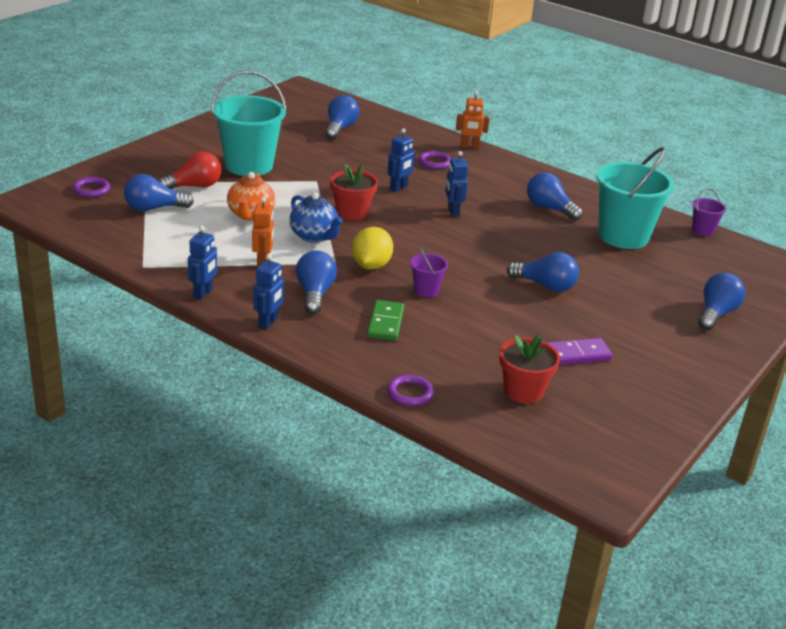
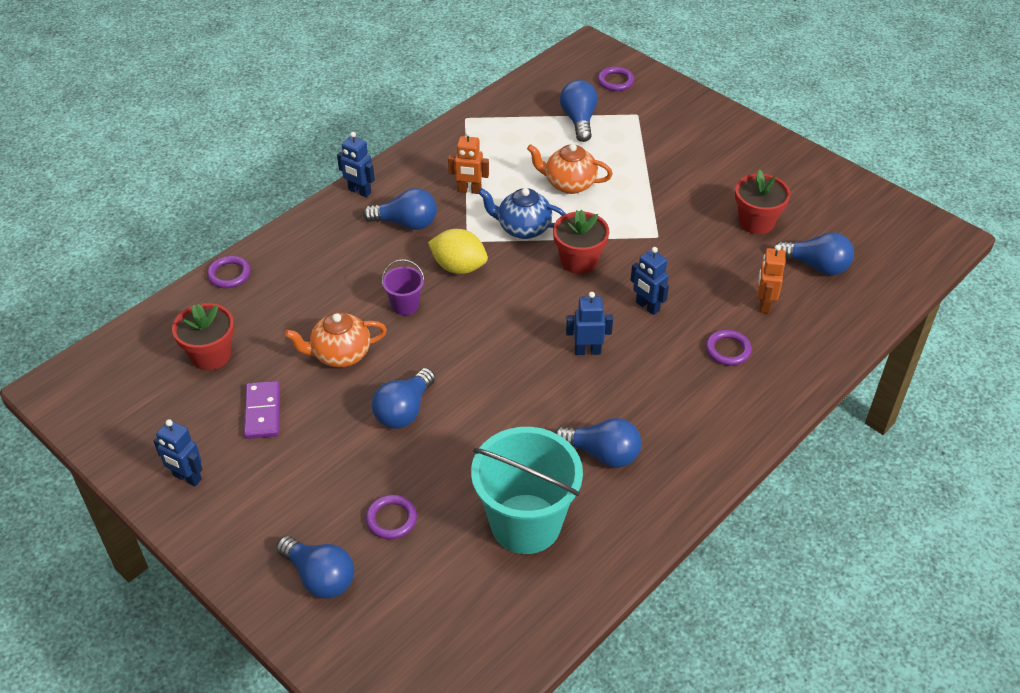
camera: 100 degrees right, 15 degrees up
(194, 186) = (631, 145): red light bulb -> none
(203, 293) = (415, 153): blue robot -> blue robot (187, 478)
(249, 165) = (689, 184): turquoise bucket -> none
(293, 144) = (756, 222): none -> red flower pot
(314, 236) = (523, 228): blue teapot -> blue teapot turned 45 degrees clockwise
(386, 323) = (347, 269): green domino -> none
(469, 147) = (789, 395): orange robot -> orange robot (764, 304)
(496, 319) = (340, 354): none -> orange teapot
(549, 208) = (602, 454): blue light bulb -> blue light bulb turned 60 degrees clockwise
(649, 287) = (391, 519): none -> purple ring
(702, 230) = (544, 635): purple bucket -> none

